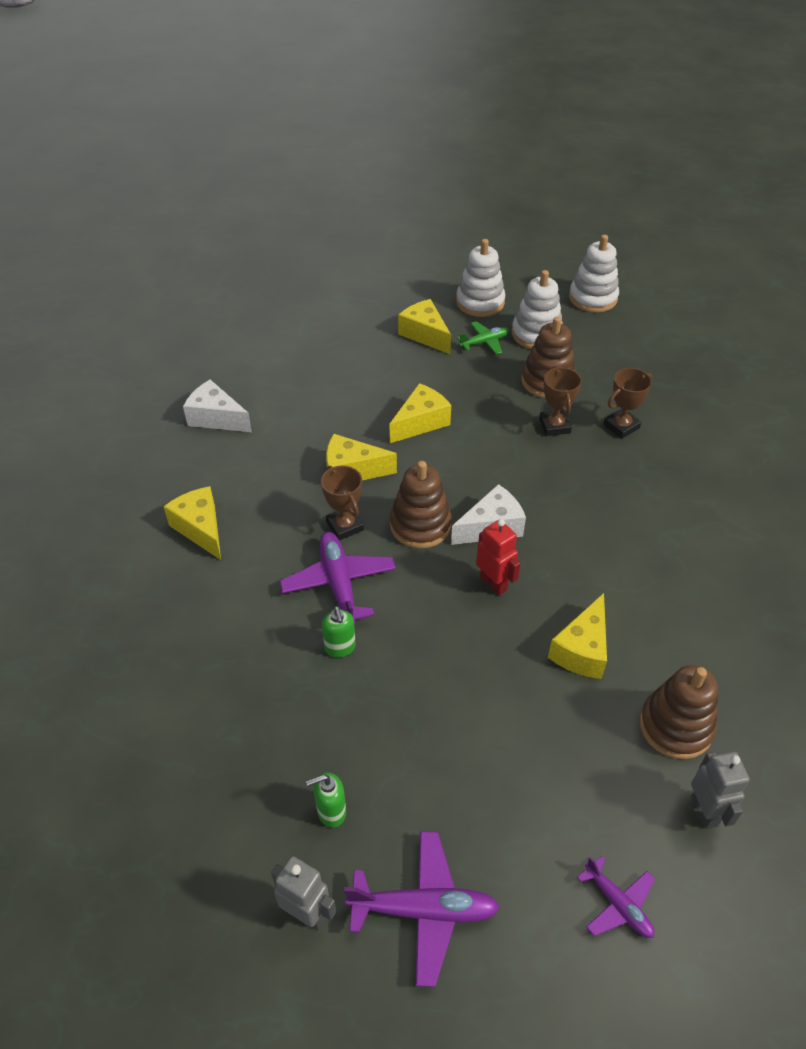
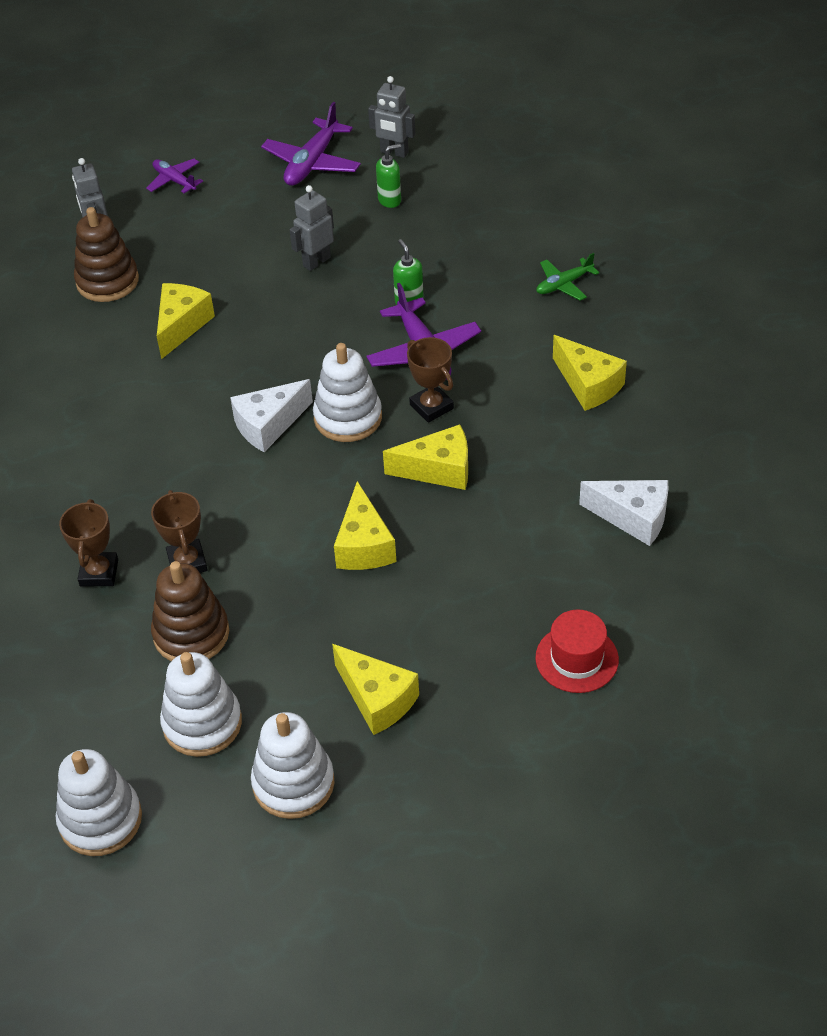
camera: 175 degrees right, 0 degrees up
(293, 341) = (577, 658): none -> red hat
(420, 422) = (364, 545): yellow cheese -> yellow cheese turned 45 degrees counterclockwise
(420, 525) = (348, 418): brown stacking toy -> white stacking toy
(424, 910) = (312, 163): purple plane -> purple plane turned 60 degrees counterclockwise
(433, 719) = (316, 261): none -> grey robot
(484, 342) = (284, 695): green plane -> green plane (564, 284)
(493, 583) = (265, 370): red robot -> none
(621, 426) = (99, 573): brown trophy -> brown trophy turned 45 degrees counterclockwise

